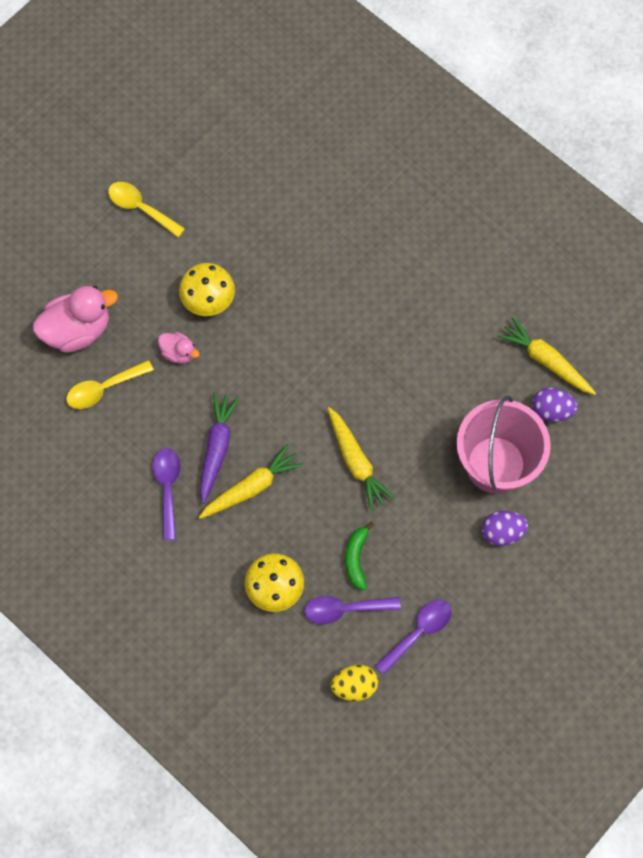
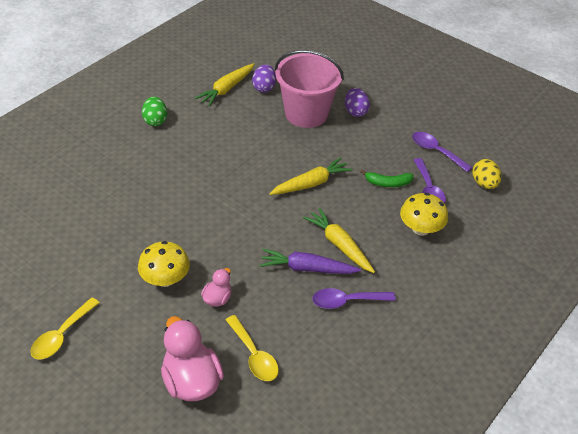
camera: 95 degrees left, 25 degrees down
(475, 273) = (155, 121): none -> green egg

